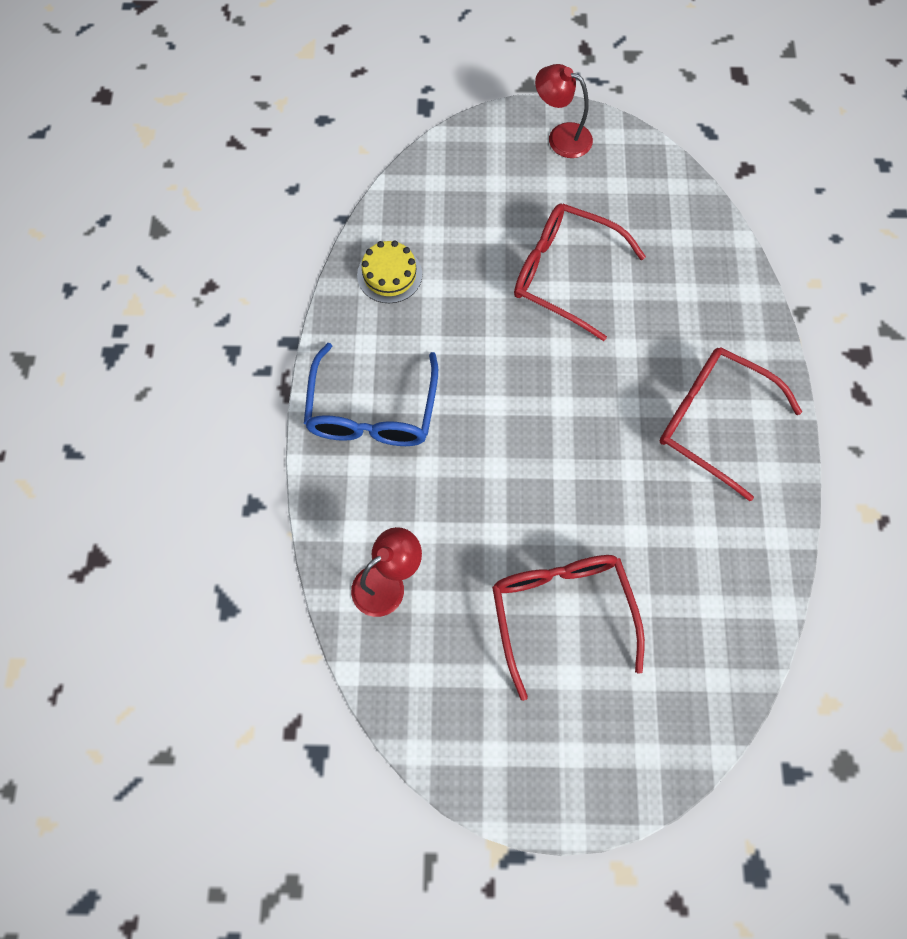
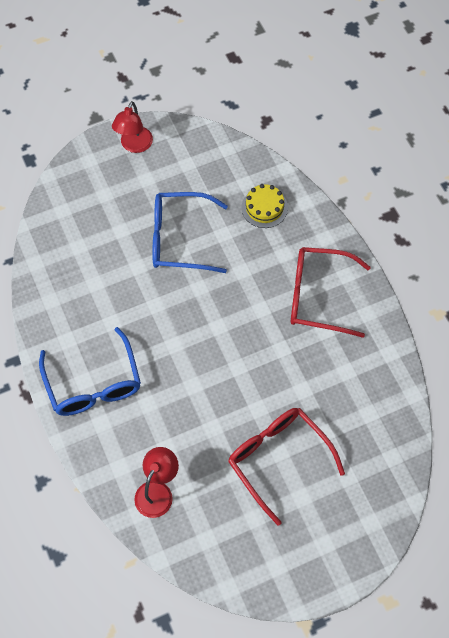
camera: 25 degrees left, 5 degrees down
(389, 274) = (61, 286): yellow cake -> yellow cake (264, 208)
(561, 137) = (134, 145): red lamp -> red lamp turned 75 degrees counterclockwise
(564, 274) = (179, 239): red glasses -> blue glasses

